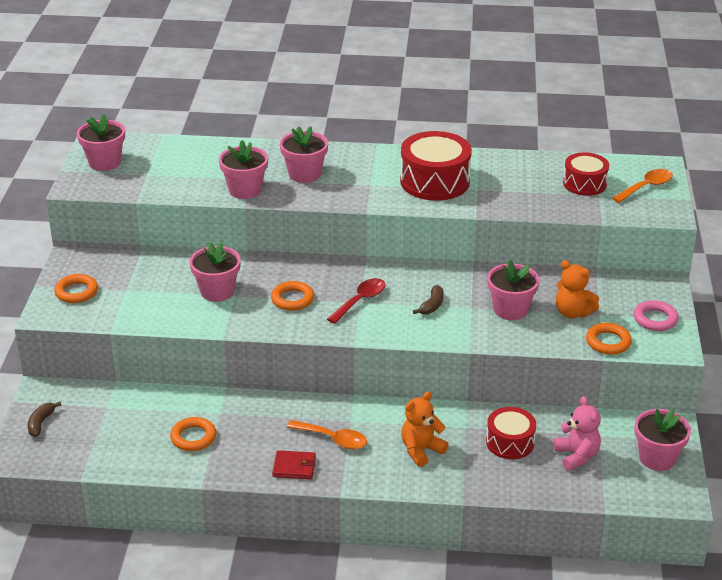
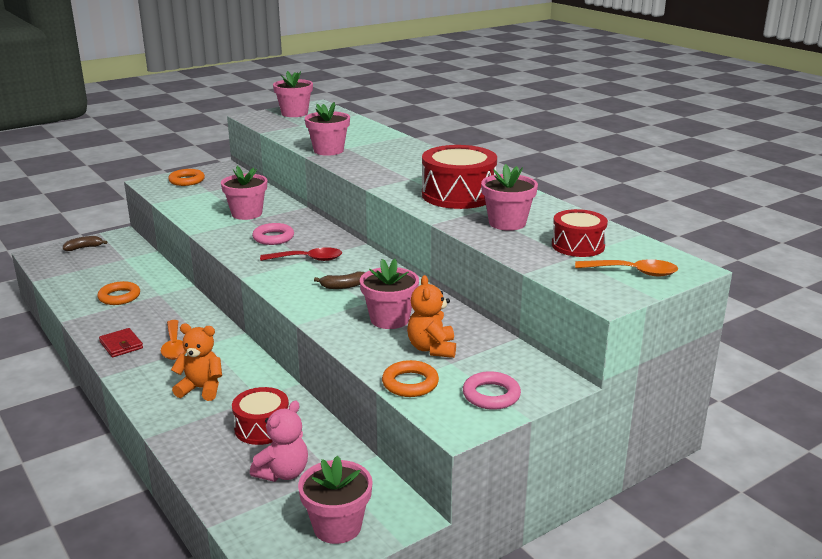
camera: 50 degrees right, 10 degrees down
(292, 299) = (273, 238): orange ring -> pink ring
(304, 174) = (383, 158): pink flower pot -> pink flower pot (507, 223)

